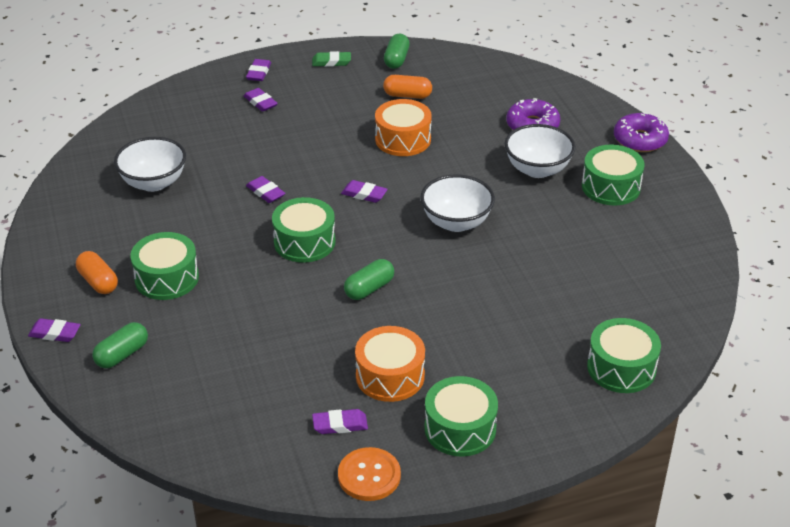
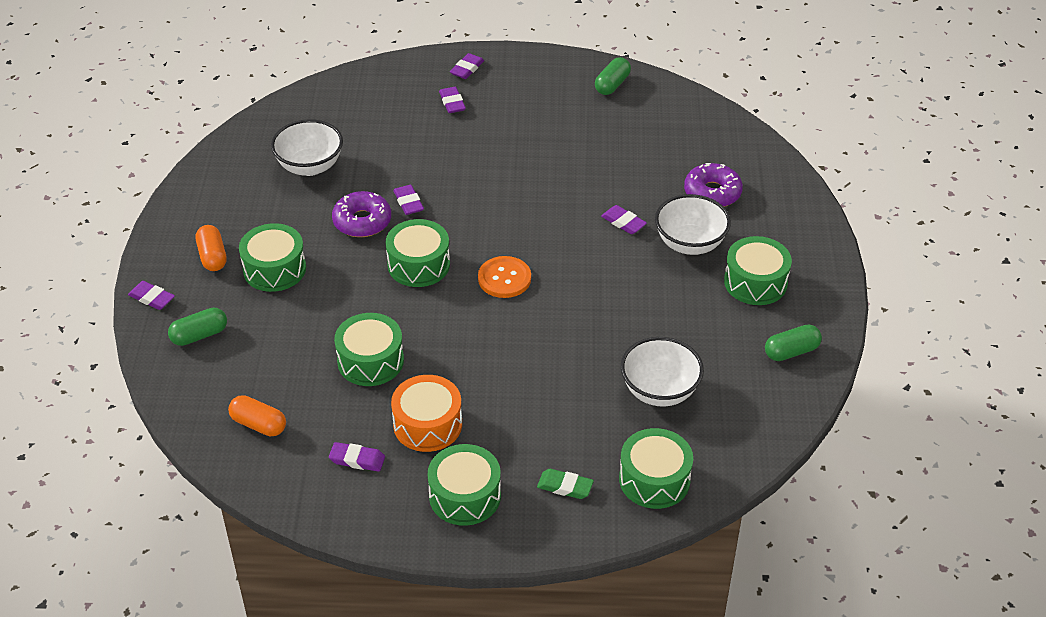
camera: 20 degrees right, 5 degrees up
(304, 335) = (370, 361): none -> green drum
(331, 62) = (545, 73): green eraser -> green eraser (565, 486)
(364, 194) = (501, 228): purple eraser -> purple eraser (623, 222)
(369, 288) = (454, 329): green capsule -> green capsule (791, 351)
(369, 476) = (358, 517): orange button -> orange button (504, 278)
(403, 139) = (571, 177): orange drum -> none
(407, 95) = (602, 128): orange capsule -> orange capsule (258, 424)
(456, 222) = (576, 281): white bowl -> white bowl (659, 391)
(640, 140) = (817, 236): purple donut -> purple donut (362, 221)

